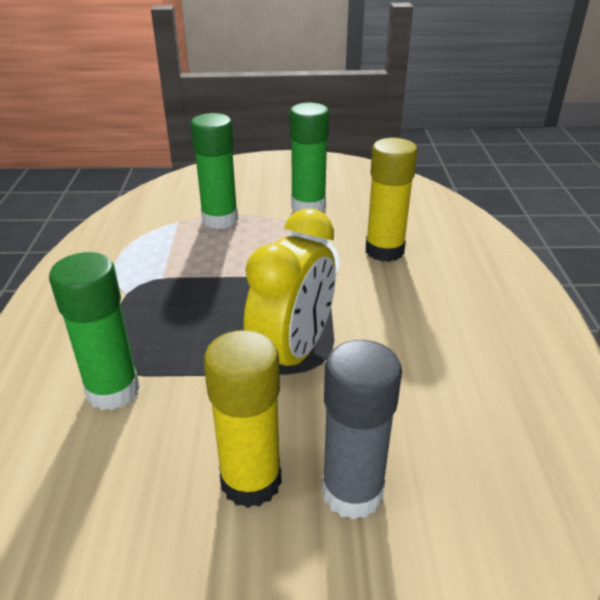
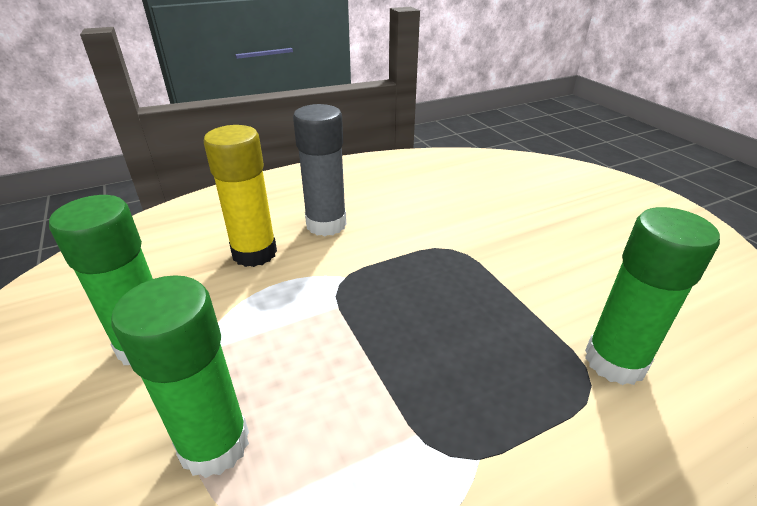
camera: 115 degrees left, 0 degrees up
(251, 481) = (585, 246): yellow glue stick -> none
(293, 353) = (455, 265): yellow clock -> none
(352, 492) = (544, 210): grey glue stick -> grey glue stick (326, 224)

